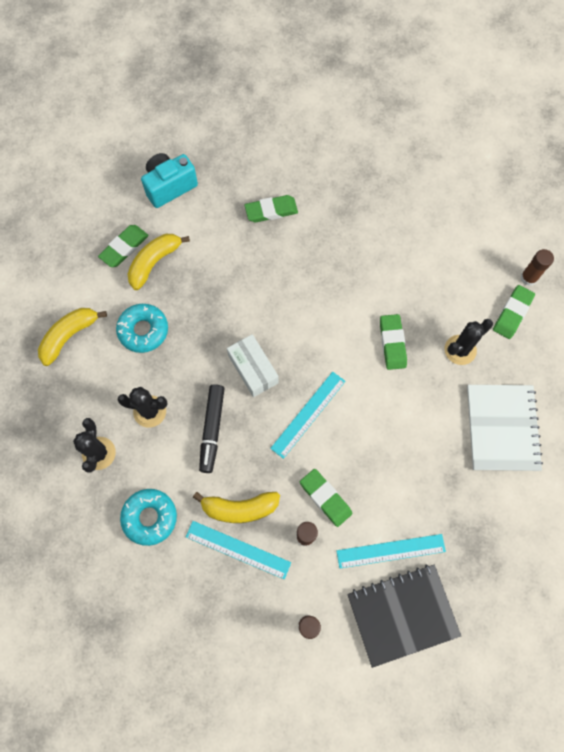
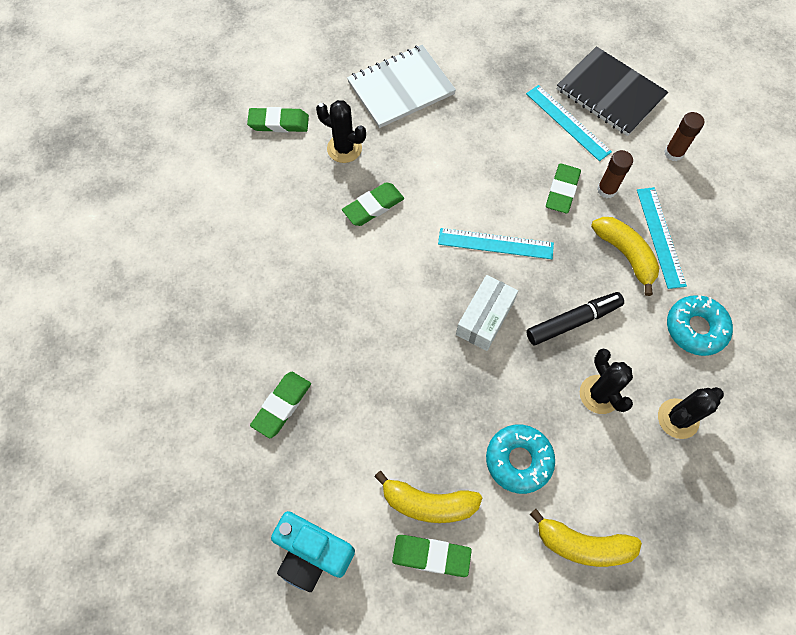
camera: 120 degrees left, 5 degrees down
(271, 211) = (282, 405): green eraser -> green eraser turned 75 degrees clockwise
(528, 278) = (231, 124): brown glue stick -> none

